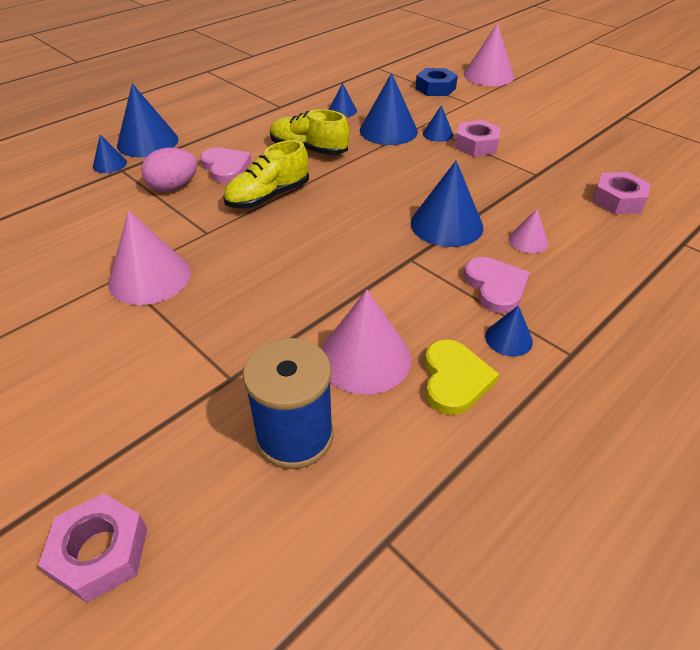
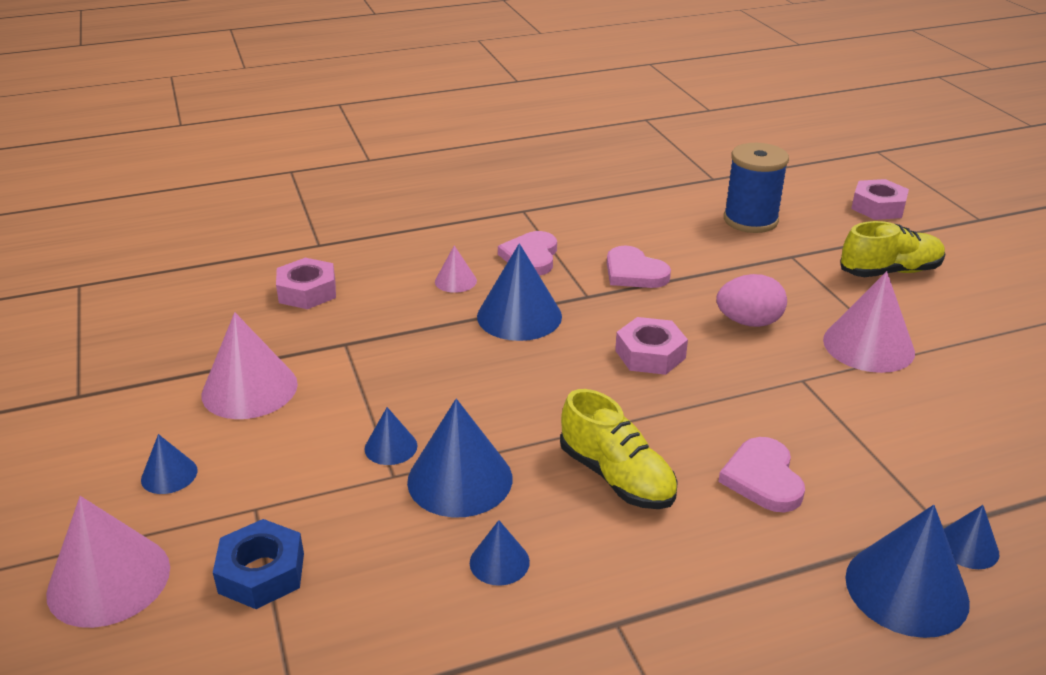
camera: 155 degrees left, 10 degrees down
(173, 187) = (848, 462): pink egg -> pink egg (748, 322)
(268, 197) = (711, 407): yellow shoe -> yellow shoe (890, 271)
(364, 357) = (679, 243): pink cone -> pink cone (249, 389)
(387, 297) = (634, 272): none -> pink heart
(454, 379) = (621, 218): yellow heart -> none
(476, 145) = (360, 409): pink nut -> pink nut (650, 354)
(508, 339) = (558, 227): blue cone -> blue cone (169, 475)

